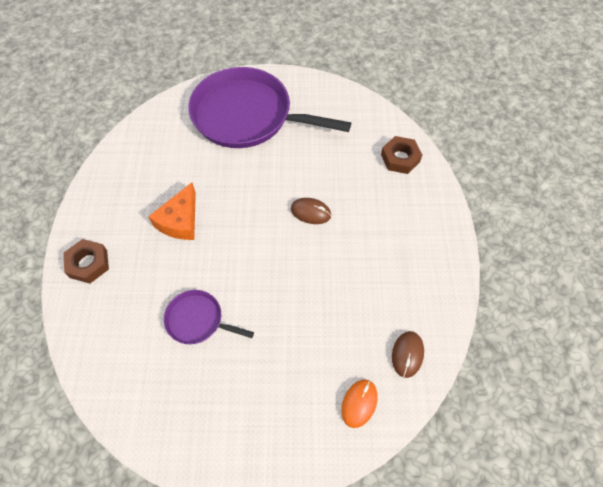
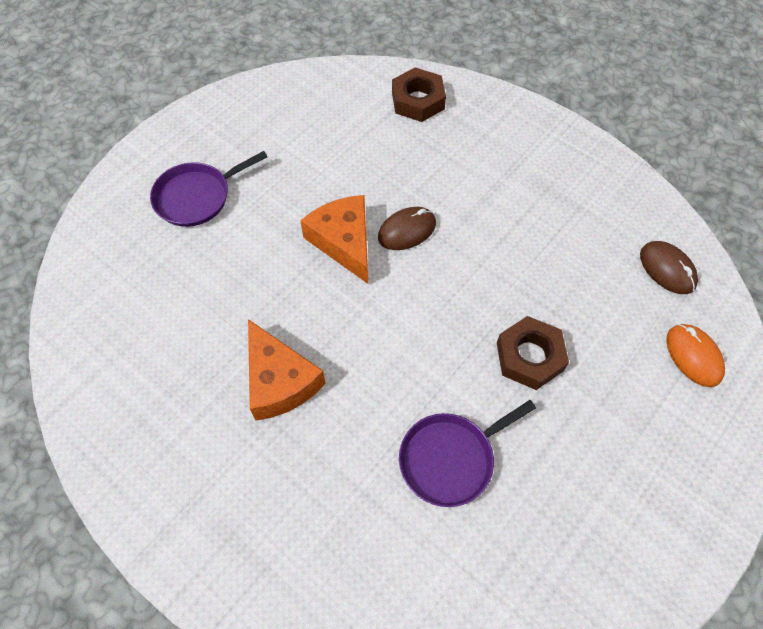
camera: 50 degrees left, 0 degrees up
(88, 264) = (235, 549): brown nut -> brown nut (529, 357)
(247, 115) = (197, 197): purple pan -> purple pan, size x0.46
(278, 191) = (344, 242): none -> orange cheese

